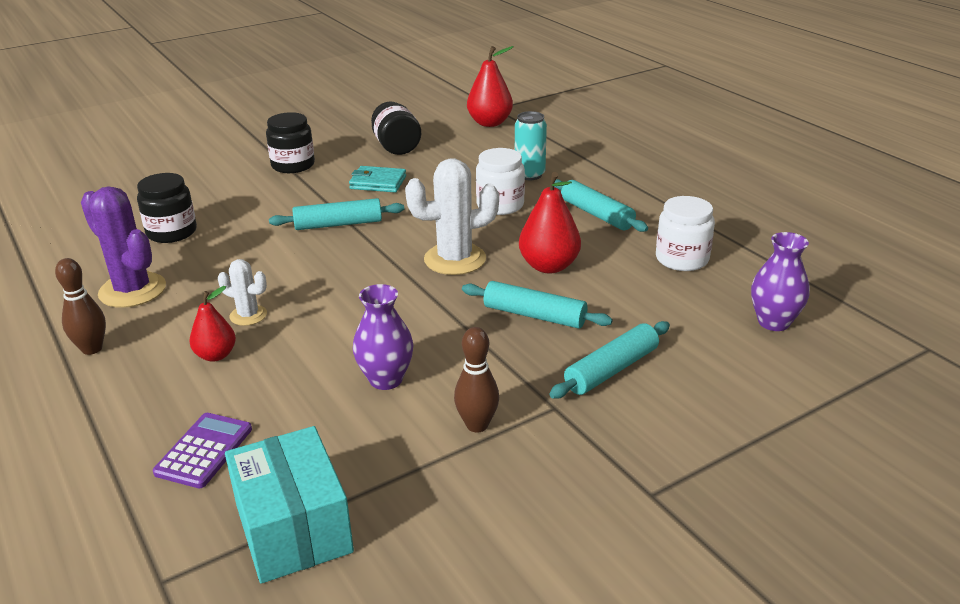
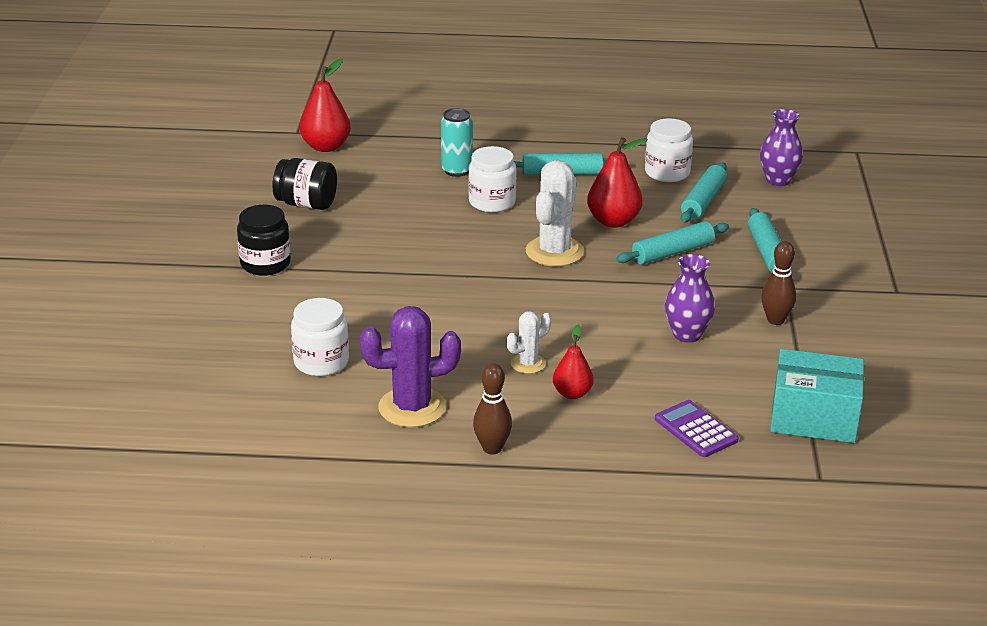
camera: 55 degrees left, 0 degrees up
(172, 232) = (321, 362): black jar -> white jar
(338, 224) = (423, 279): turquoise rolling pin -> turquoise rolling pin (703, 201)
(378, 183) = (369, 237): turquoise wallet -> none

